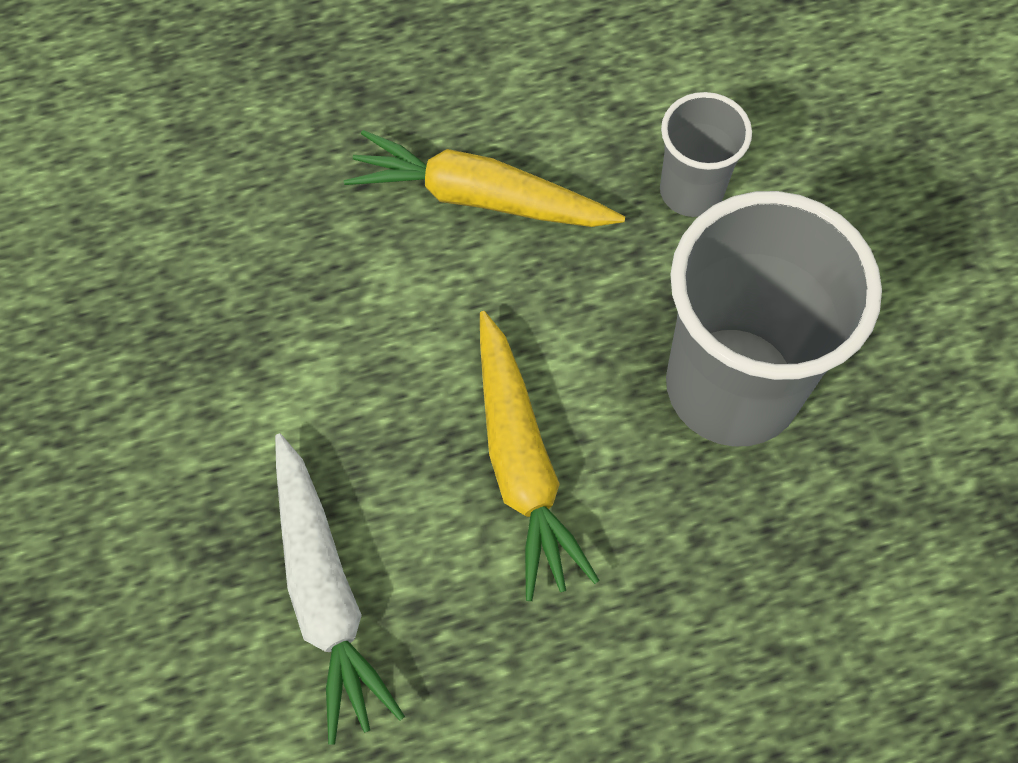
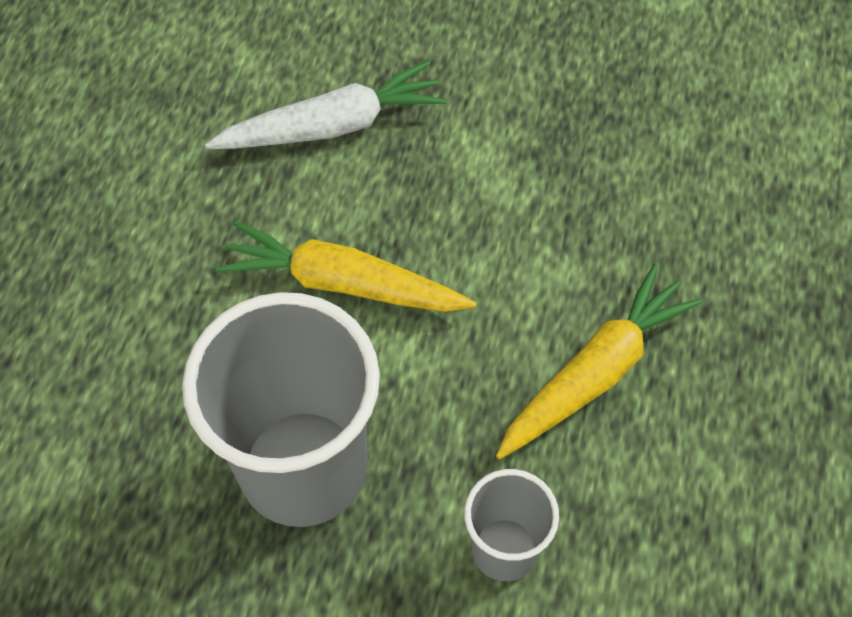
camera: 120 degrees right, 5 degrees down
(325, 593) = (333, 125): white carrot -> white carrot turned 150 degrees clockwise

